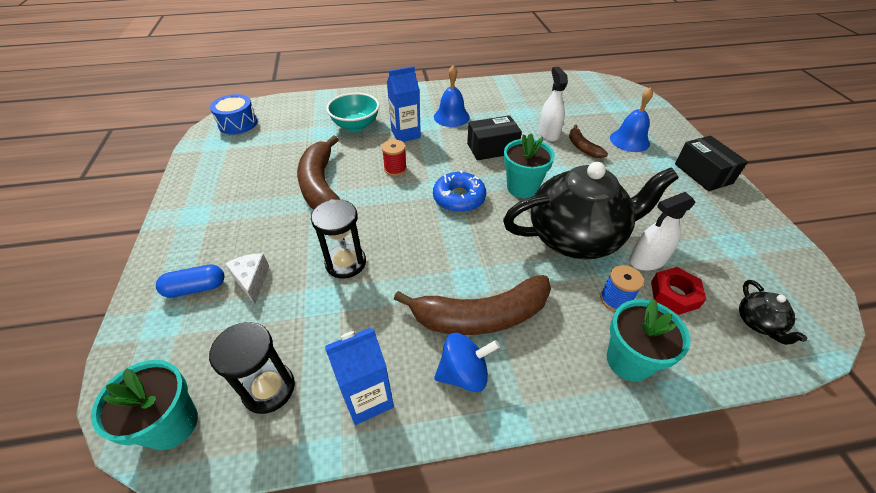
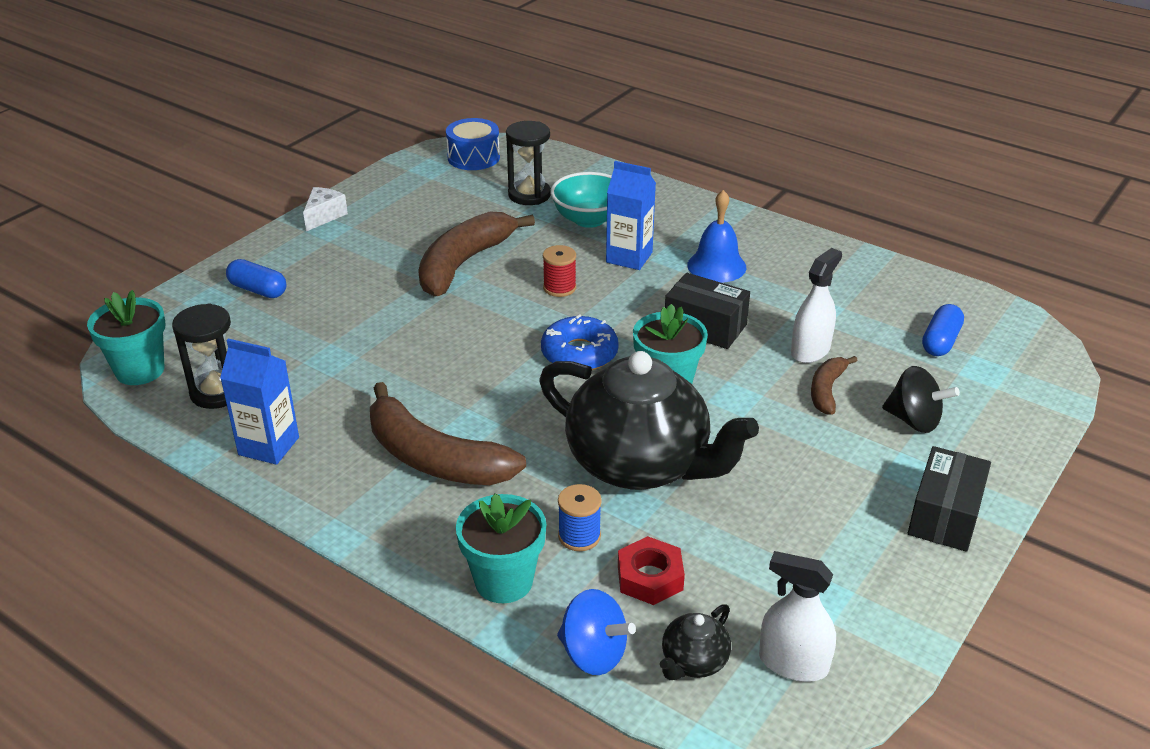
camera: 45 degrees right, 10 degrees down
(252, 280) = (302, 310): white cheese -> white cheese (324, 216)
(345, 263) = (389, 343): black hourglass -> black hourglass (529, 195)
(464, 373) = (356, 484): blue spinning top -> blue spinning top (593, 654)
(583, 102) = (940, 341): none -> blue capsule
(629, 140) = (914, 421): blue bell -> black spinning top
(647, 260) = (679, 534): white spray bottle -> white spray bottle (793, 663)

